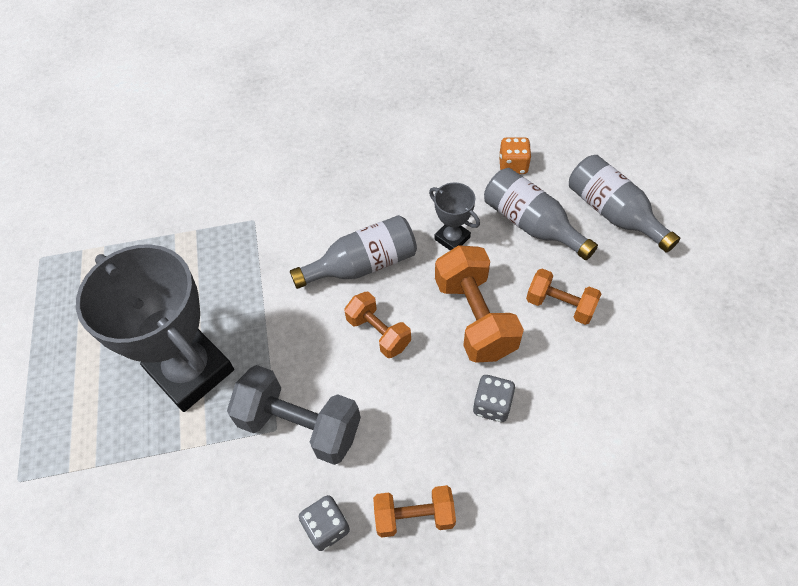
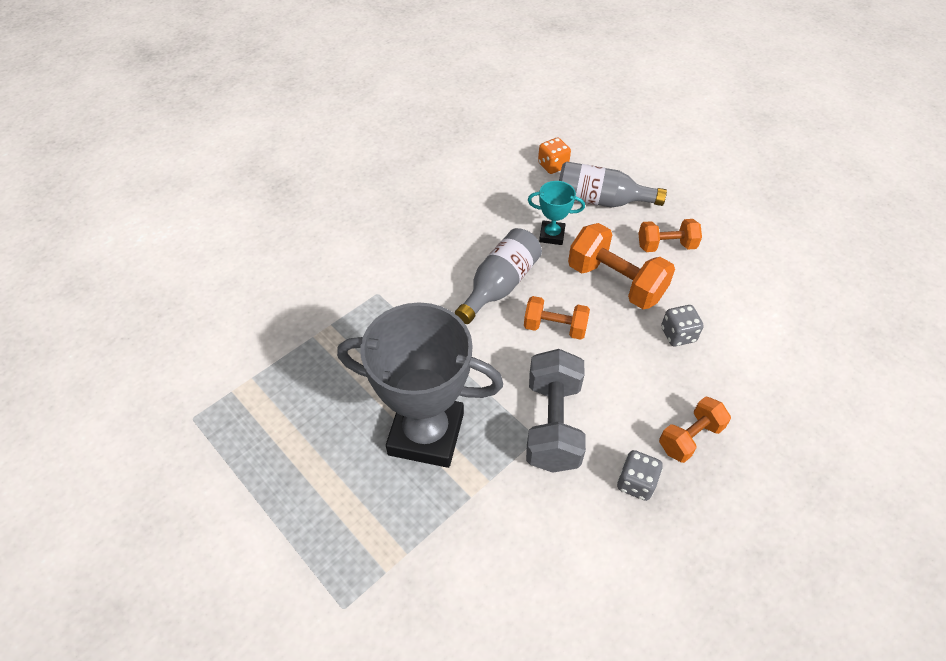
camera: 35 degrees left, 5 degrees down
(300, 425) = (552, 424): grey dumbbell -> grey dumbbell turned 75 degrees counterclockwise
(452, 238) = (552, 235): grey trophy -> turquoise trophy
(612, 213) = (649, 169): grey bottle -> none

